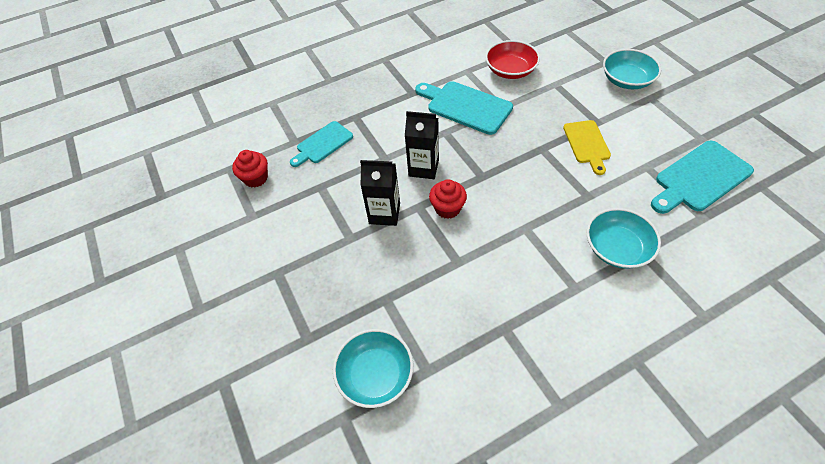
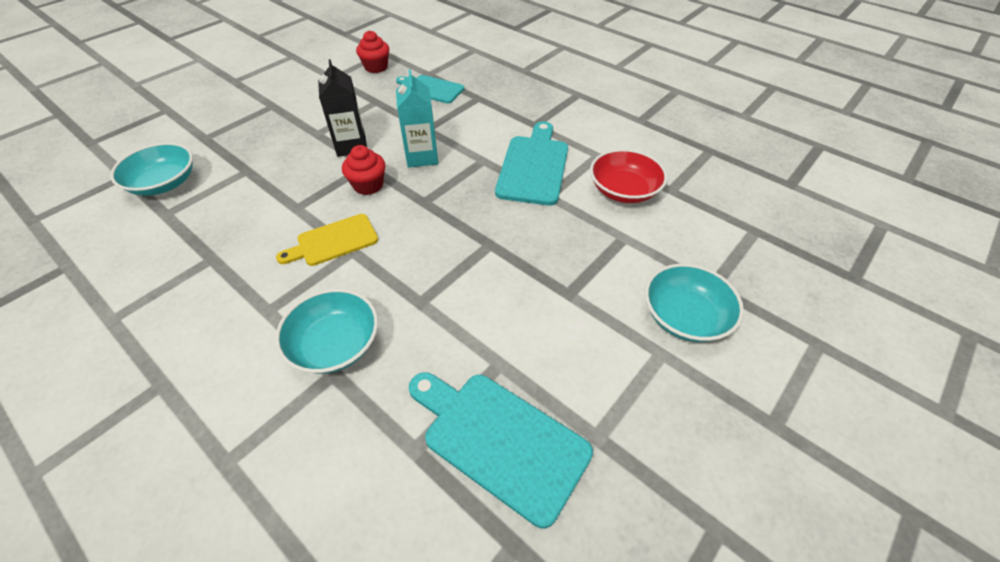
camera: 65 degrees right, 5 degrees down
(423, 168) = (422, 157): black carton -> turquoise carton
(587, 144) = (518, 288): yellow cutting board -> yellow cutting board (333, 241)

